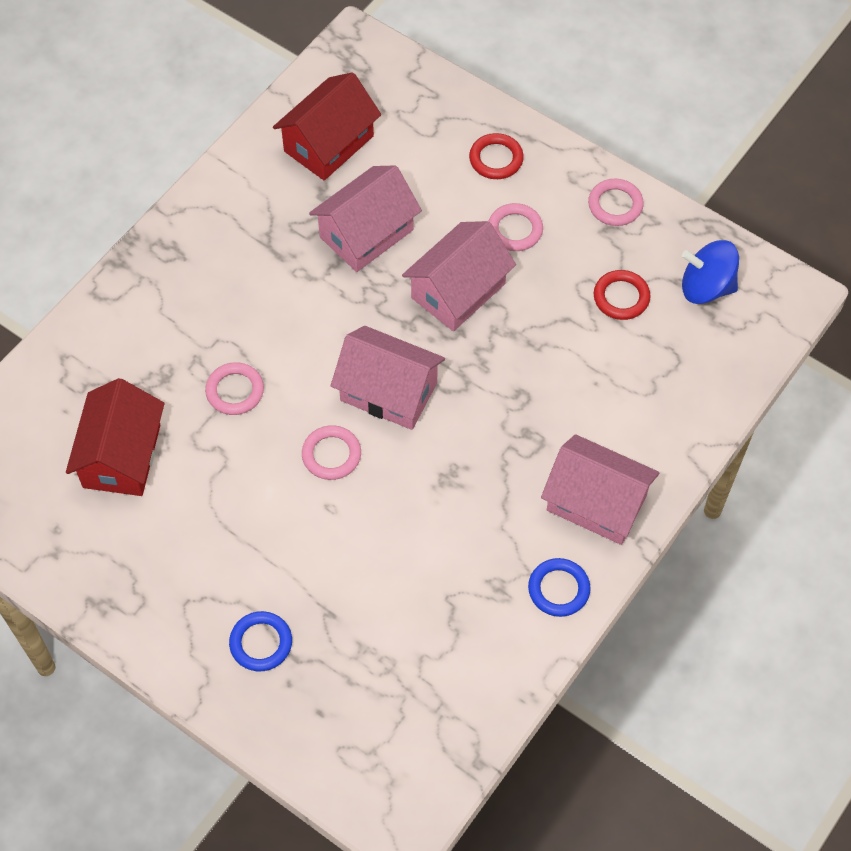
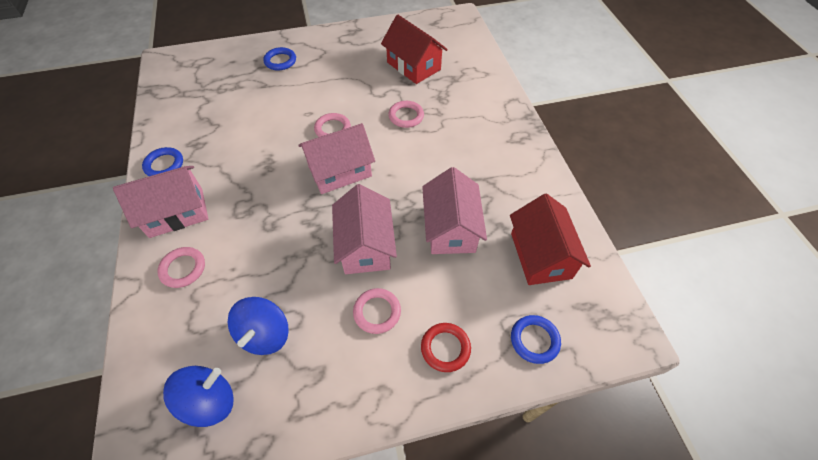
camera: 130 degrees right, 5 degrees down
(426, 103) = (534, 340): none -> blue ring
(615, 205) = (333, 399): pink ring -> pink ring (183, 269)
(621, 297) = (265, 334): red ring -> blue spinning top

